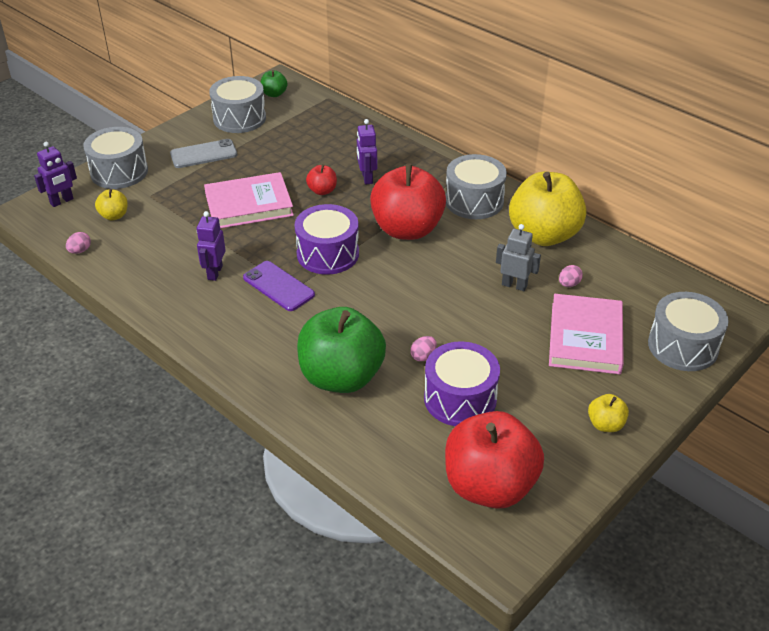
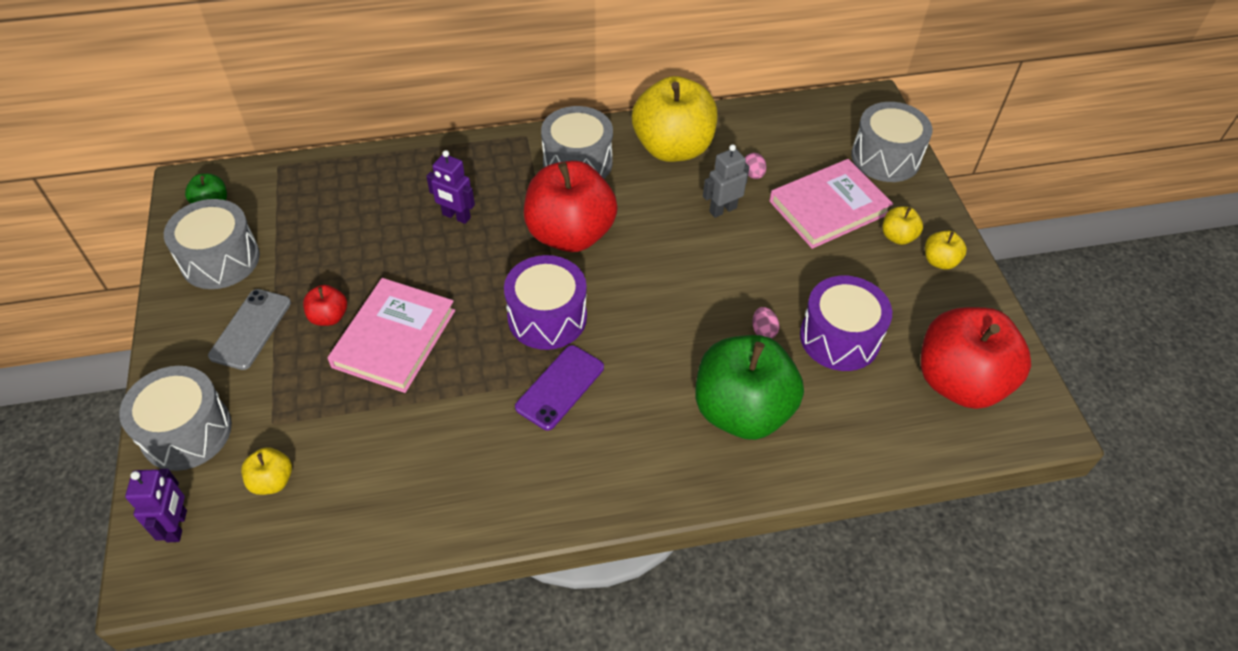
camera: 55 degrees left, 10 degrees up
(80, 251) = (304, 553): pink egg -> none
(214, 272) = (482, 433): purple robot -> none
(278, 286) = (560, 387): purple phone -> purple phone turned 45 degrees counterclockwise
(322, 191) = (438, 263): red apple -> red apple (329, 317)
(585, 338) = (829, 207): pink book -> pink book turned 75 degrees counterclockwise
(602, 389) = (897, 237): none -> yellow apple

